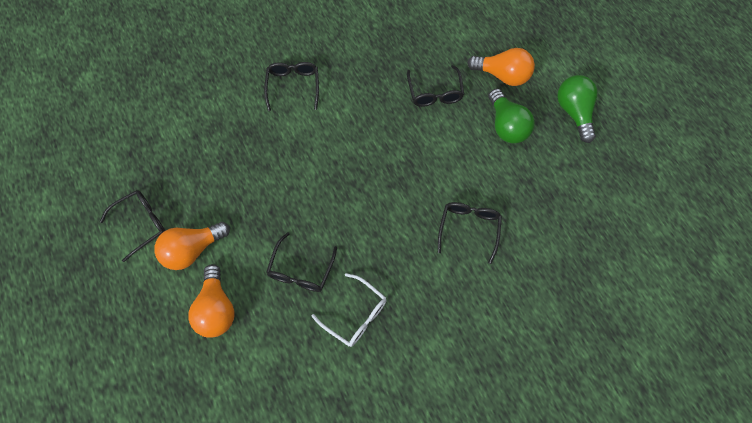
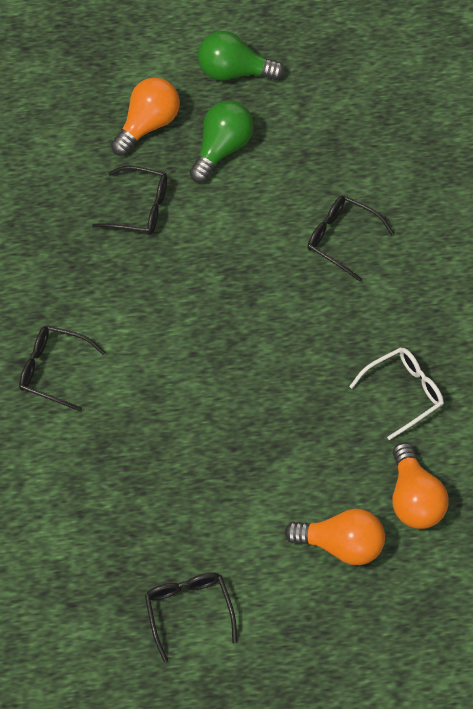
camera: 70 degrees left, 5 degrees down
(192, 250) = (251, 555): orange light bulb -> orange light bulb (414, 499)
(301, 270) = (326, 436): black glasses -> none
(506, 126) = (222, 148): green light bulb -> green light bulb turned 60 degrees counterclockwise

